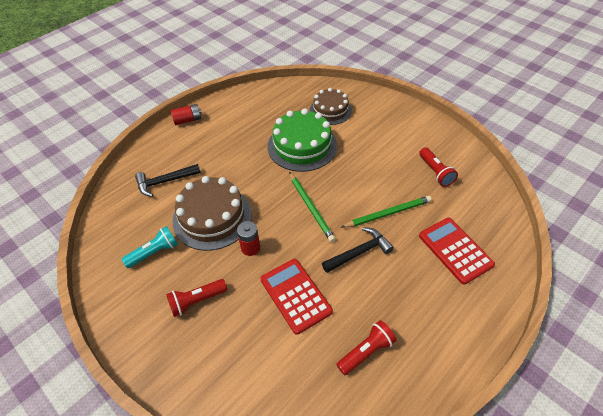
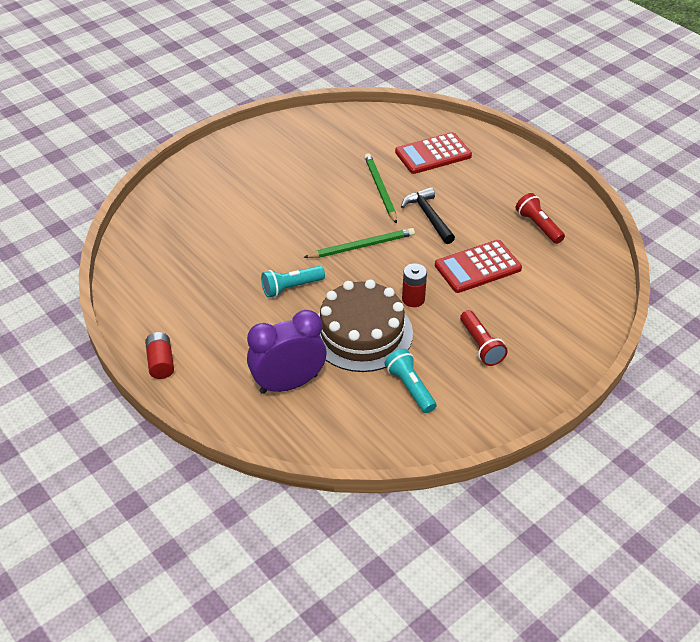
camera: 85 degrees left, 5 degrees down
(165, 182) = (288, 384): black hammer -> purple clock
(258, 171) = (291, 287): none -> turquoise flashlight
(302, 146) = (255, 245): green cake -> none
(330, 110) = (194, 213): brown cake -> none
(435, 172) = (328, 147): red flashlight -> none

